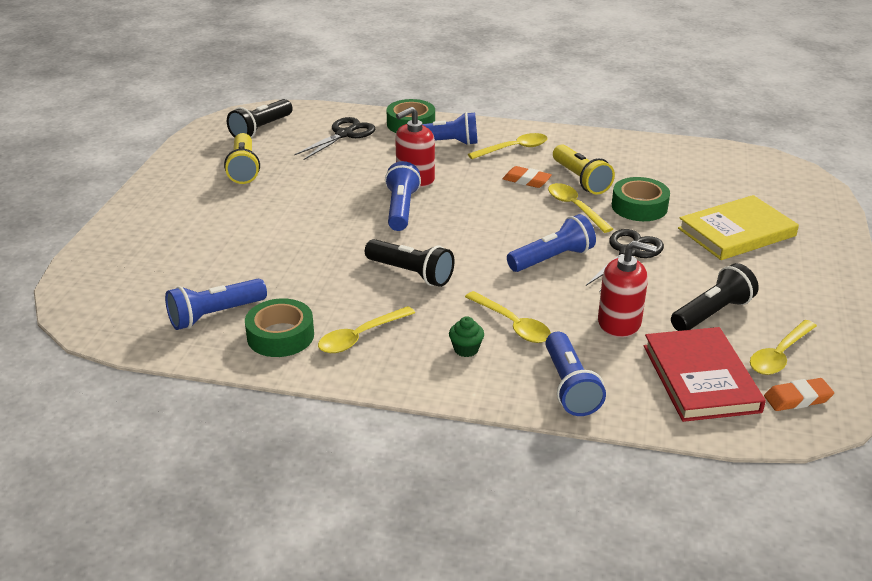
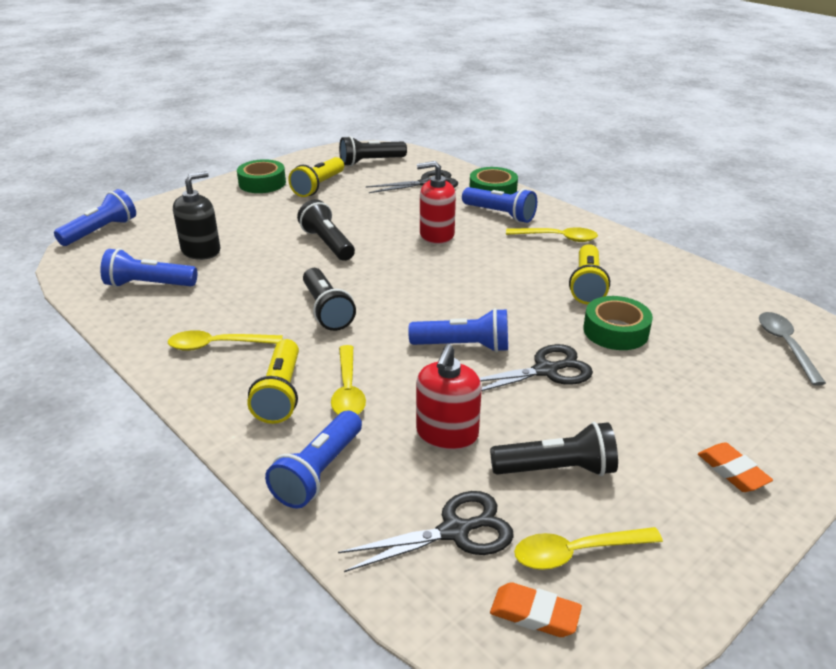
camera: 35 degrees right, 0 degrees up
(218, 267) = (201, 251): none -> black soap dispenser
(280, 336) = (166, 319): green tape -> green tape (262, 183)
(330, 218) = (327, 243): none -> black flashlight
(401, 209) = (391, 255): blue flashlight -> blue flashlight (101, 231)
(466, 349) = (280, 394): green cupcake -> yellow flashlight
(526, 180) = (533, 269): orange eraser -> orange eraser (732, 471)
(575, 208) = (547, 308): yellow spoon -> none
(619, 323) = (447, 434): red soap dispenser -> red soap dispenser turned 60 degrees clockwise
(700, 378) = (455, 531): red book -> black scissors
(736, 232) = (695, 397): yellow book -> none
(749, 176) = (785, 346): none -> grey spoon

